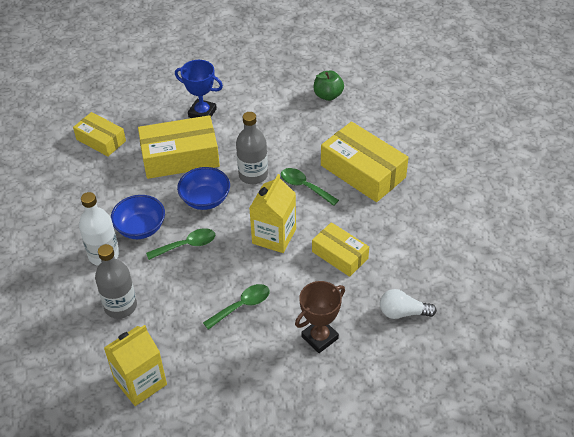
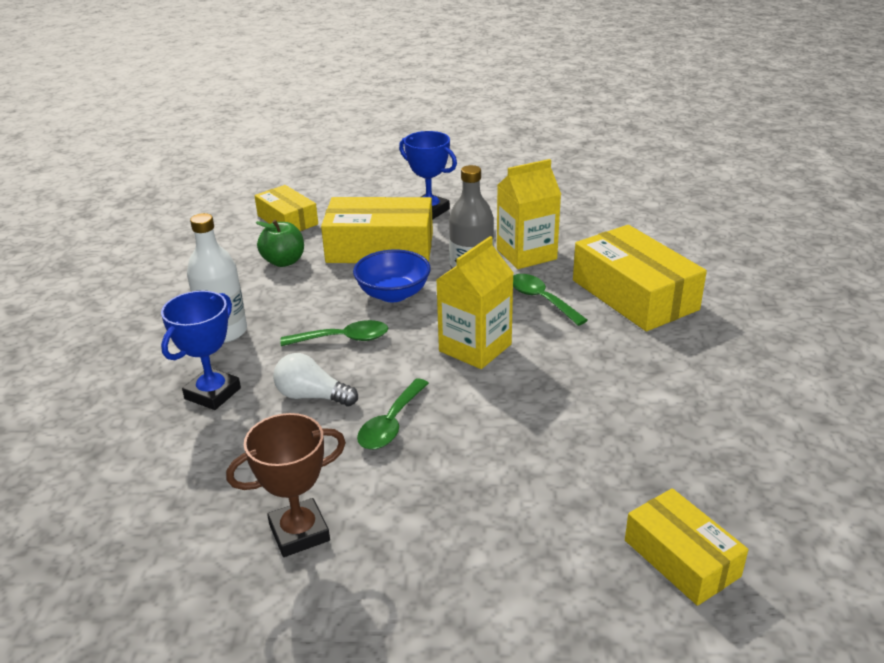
camera: 15 degrees right, 15 degrees down
(120, 306) = (213, 393): grey bottle -> blue trophy
(140, 228) = (289, 311): blue bowl -> none
(140, 382) = (186, 496): yellow carton -> yellow carton (526, 254)
(242, 306) = (391, 424): green spoon -> green spoon turned 135 degrees clockwise
(319, 337) = (500, 488): brown trophy -> brown trophy (299, 532)
(328, 95) = (606, 213): green apple -> green apple (284, 261)
(340, 255) = (569, 385): yellow box -> yellow box (681, 558)
(403, 312) = (656, 479): white light bulb -> white light bulb (312, 396)

